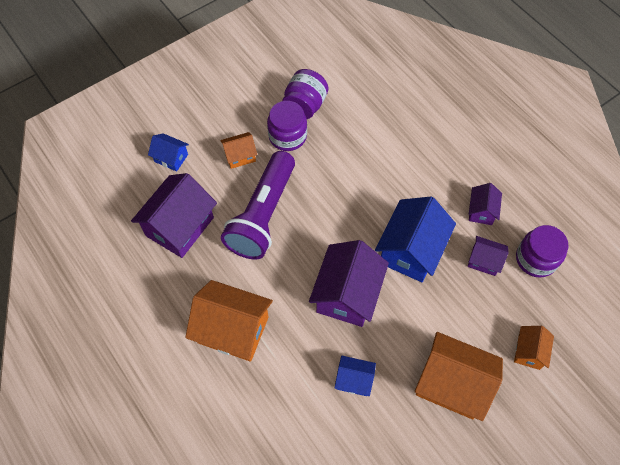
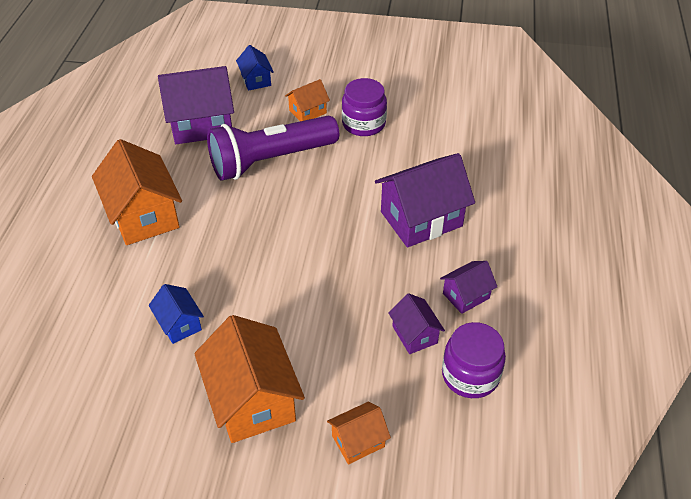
camera: 45 degrees right, 15 degrees down
(240, 156) = (307, 112): orange house -> orange house turned 60 degrees counterclockwise
(305, 106) = (407, 113): purple jar -> none
(347, 294) = (259, 262): purple house -> purple house (421, 219)
(411, 250) = (357, 274): blue house -> none

